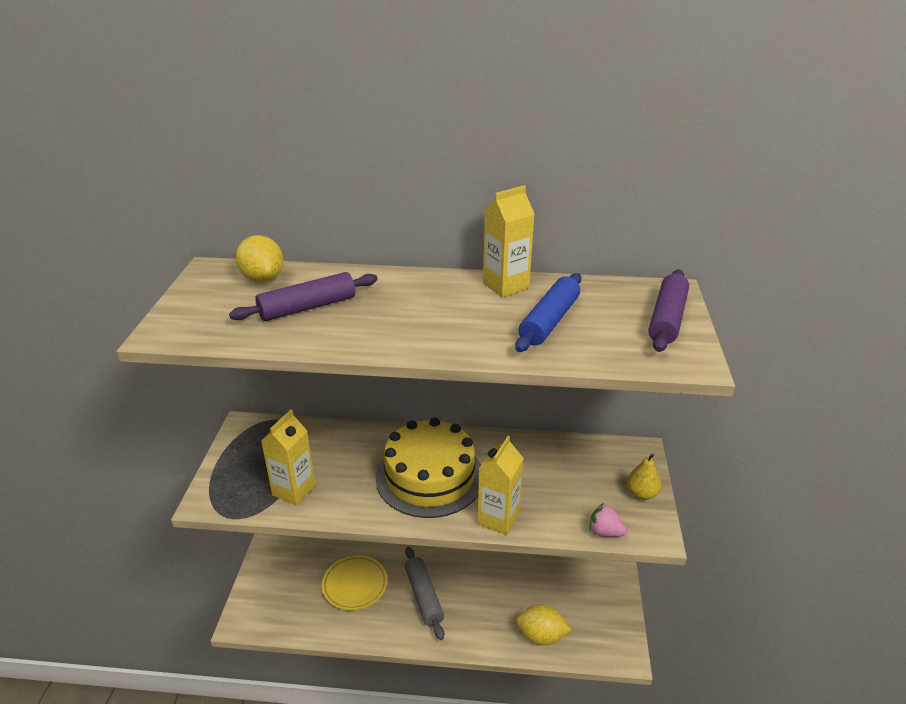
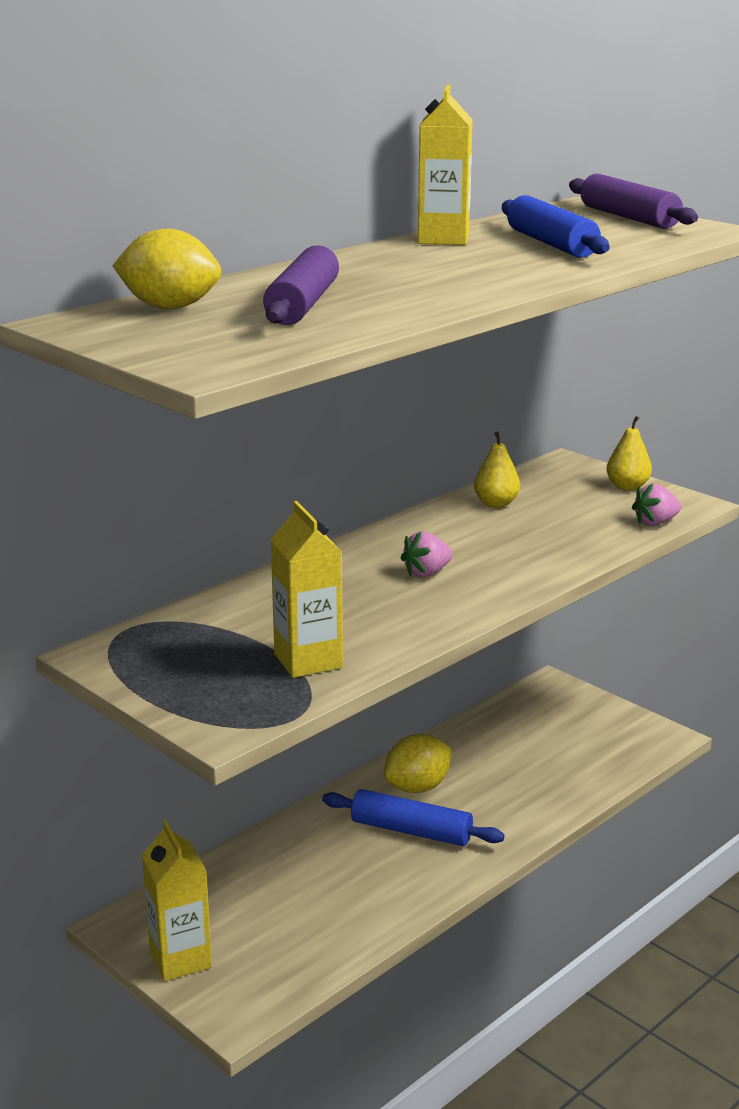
camera: 50 degrees left, 10 degrees down
(355, 584) = (313, 878): yellow plate -> none
(424, 596) = (411, 831): grey rolling pin -> blue rolling pin
(430, 477) = (426, 573): yellow cake -> pink strawberry
(498, 519) = (557, 563): yellow carton -> yellow carton (180, 959)
(541, 636) = (577, 776): yellow lemon -> yellow lemon (417, 787)
(546, 455) = (496, 504): none -> yellow pear

